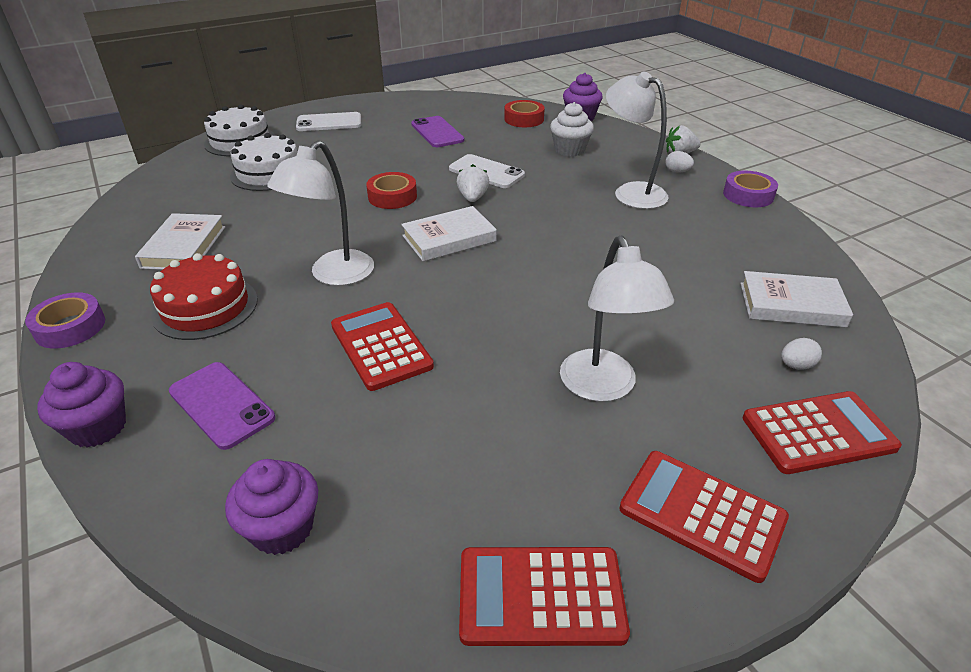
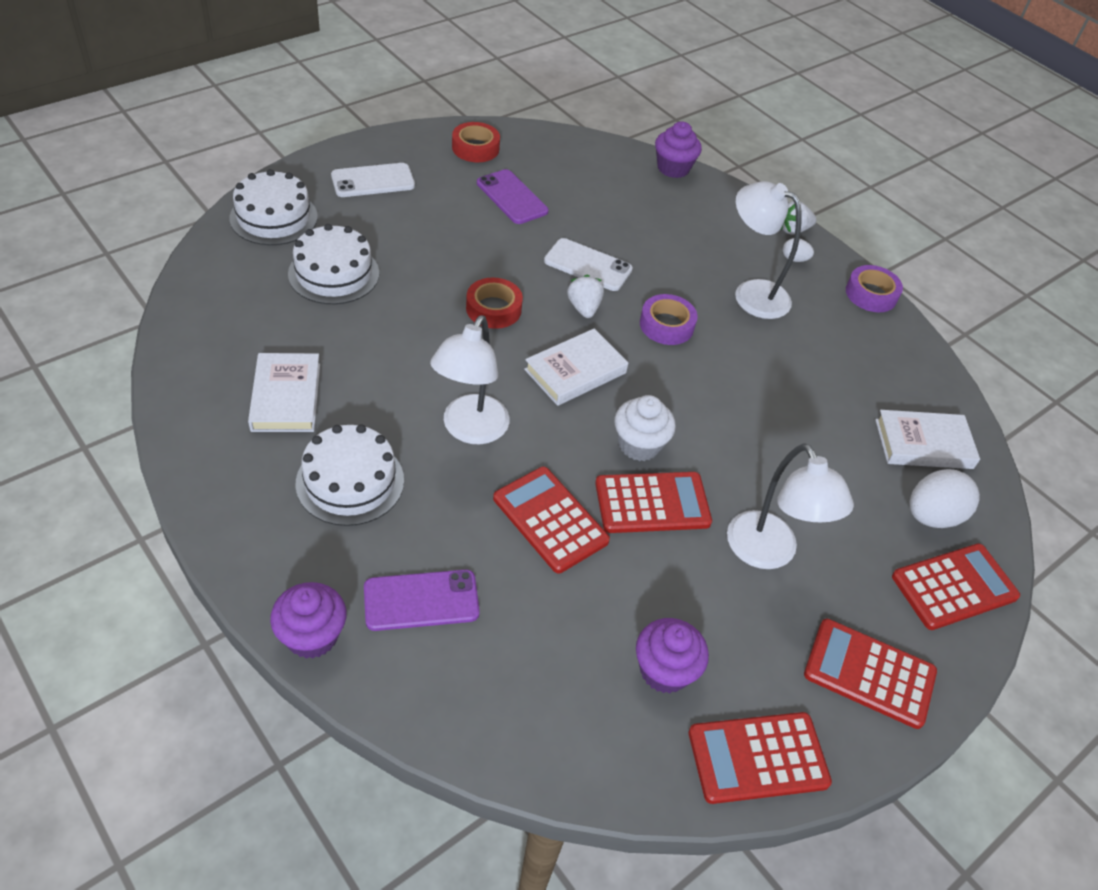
camera: 15 degrees left, 10 degrees up
(70, 327) = (215, 517): purple tape -> purple tape (666, 325)
(205, 307) = (350, 481): red cake -> white cake
(221, 404) = (421, 600): purple phone -> purple phone turned 45 degrees counterclockwise
(282, 528) = (530, 721): purple cupcake -> purple cupcake (664, 670)
(489, 338) = (652, 503): none -> red calculator
(524, 119) = (608, 172): red tape -> red tape (475, 148)
(569, 150) = (672, 226): white cupcake -> white cupcake (639, 445)
(796, 365) = (932, 516): white egg -> white egg, size x1.97

